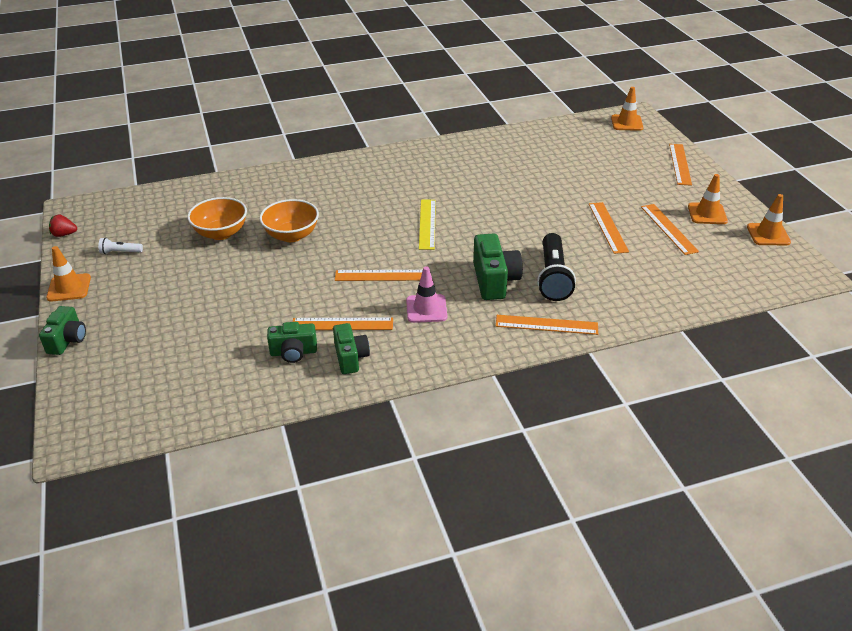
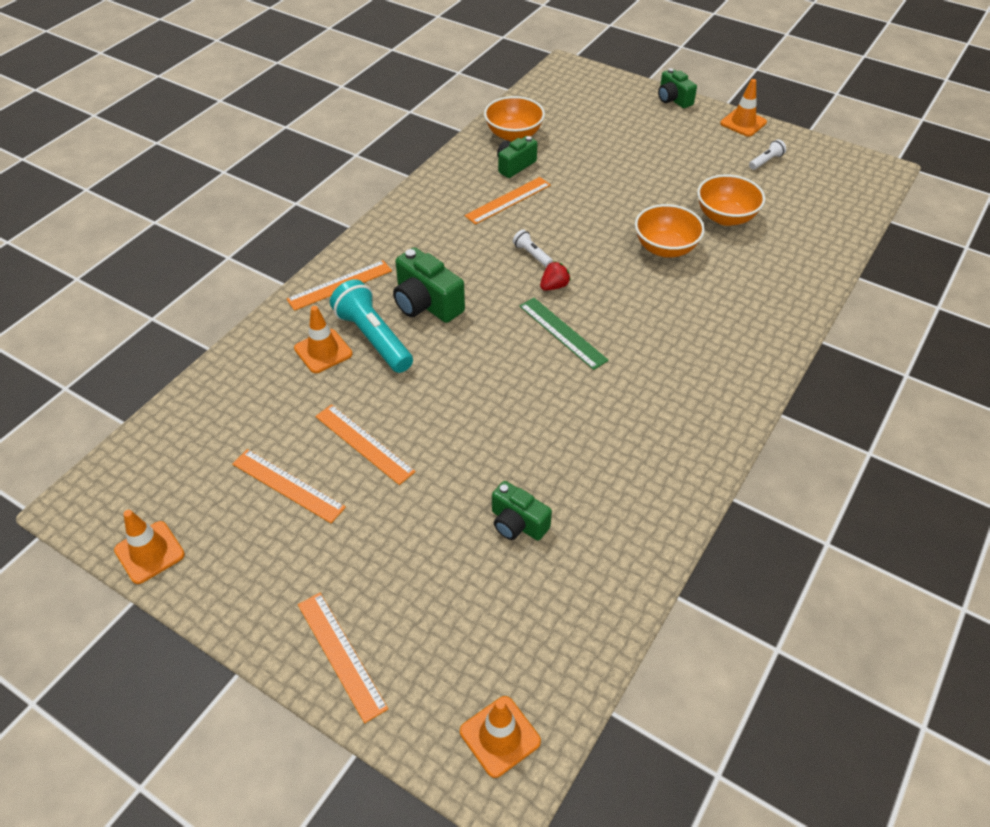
camera: 140 degrees right, 10 degrees up
(64, 234) = (836, 150): red strawberry -> red strawberry (554, 286)
(249, 385) = (514, 135): none -> orange bowl
(350, 357) = (469, 182): green camera -> green camera (517, 523)
(382, 275) = (532, 254): orange ruler -> white flashlight
(426, 309) = (457, 246): pink traffic cone -> none
(427, 224) = (562, 333): yellow ruler -> green ruler
(553, 277) = (373, 338): black flashlight -> turquoise flashlight
(707, 214) = (249, 548): orange traffic cone -> orange traffic cone (323, 351)

